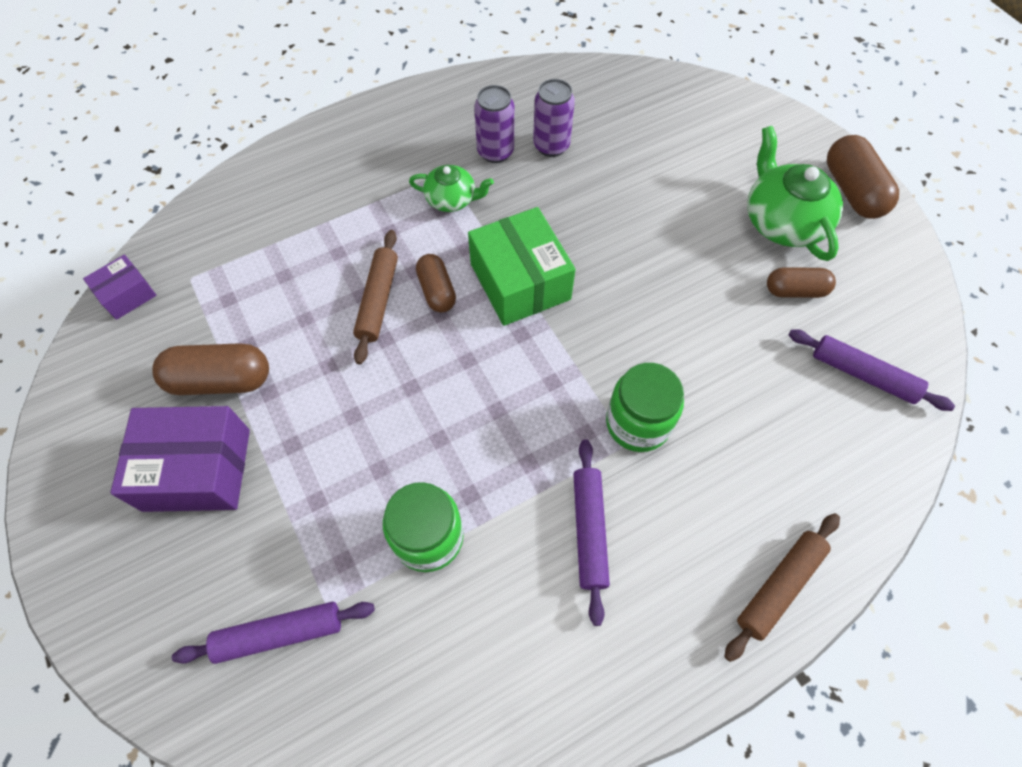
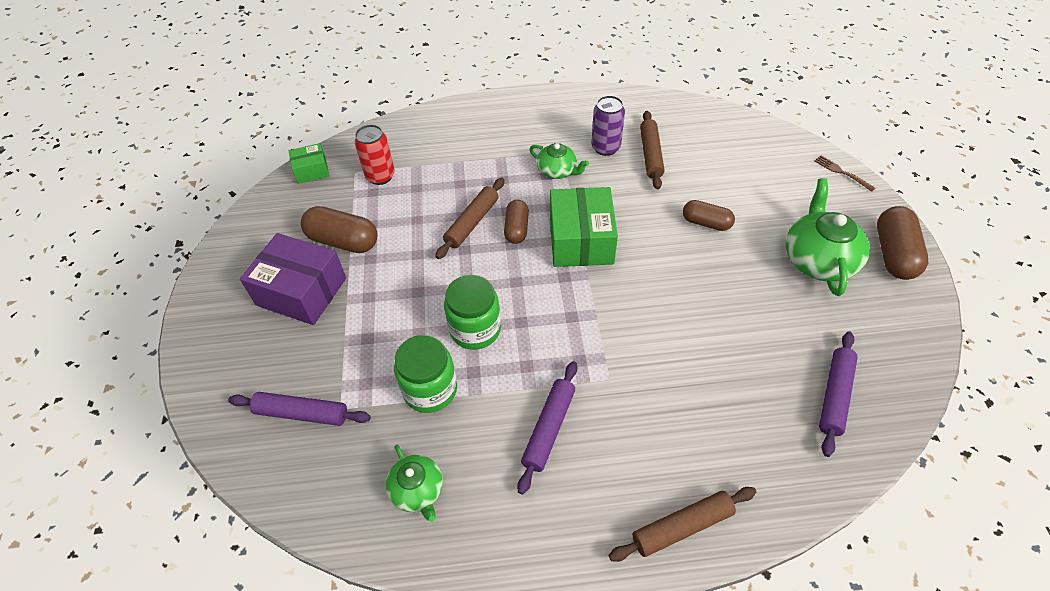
camera: 25 degrees right, 10 degrees down
(127, 295) = (312, 171): purple box -> green box
(228, 274) = (380, 176): none -> red can
(473, 671) = (418, 490): none -> green teapot
(551, 146) = (651, 154): purple can -> brown rolling pin
(638, 423) = (624, 367): green jar -> green jar (475, 329)
(763, 109) = (841, 172): none -> brown fork
(795, 291) = (804, 314): brown capsule -> brown capsule (706, 223)
(863, 374) = (834, 396): purple rolling pin -> purple rolling pin turned 60 degrees clockwise

